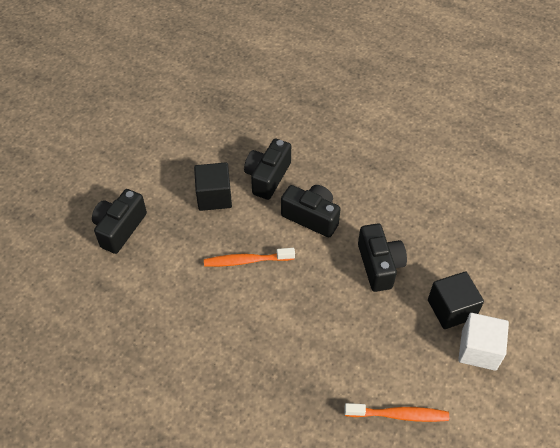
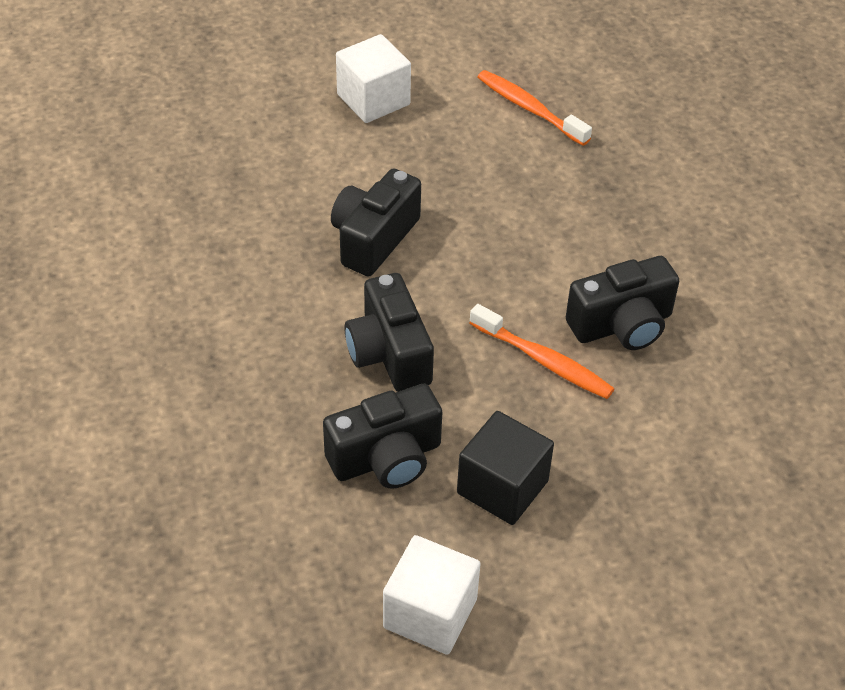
camera: 140 degrees left, 5 degrees down
(120, 228) = (701, 542): black camera -> black camera (622, 325)
(199, 140) = (430, 613): none -> white cube
(451, 309) = (350, 146): black cube -> none

